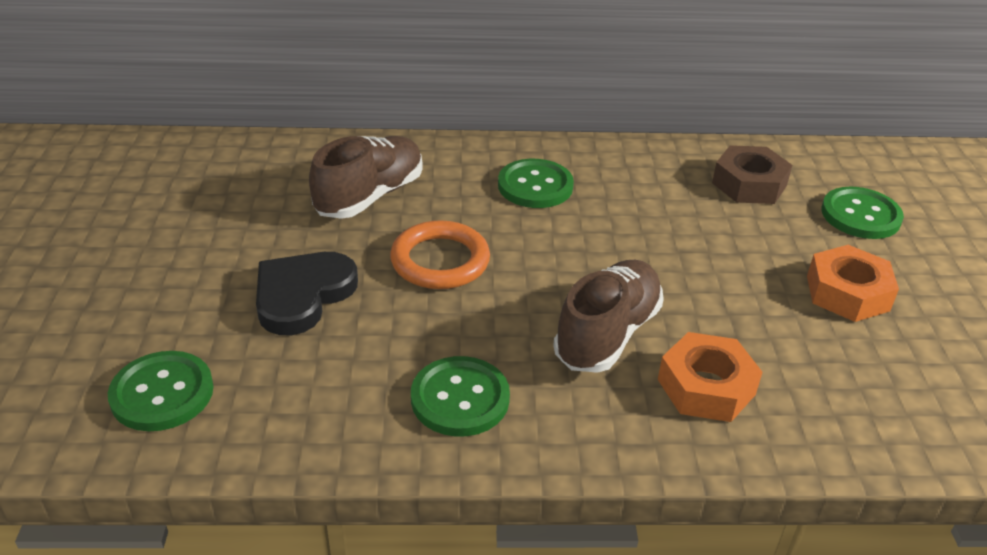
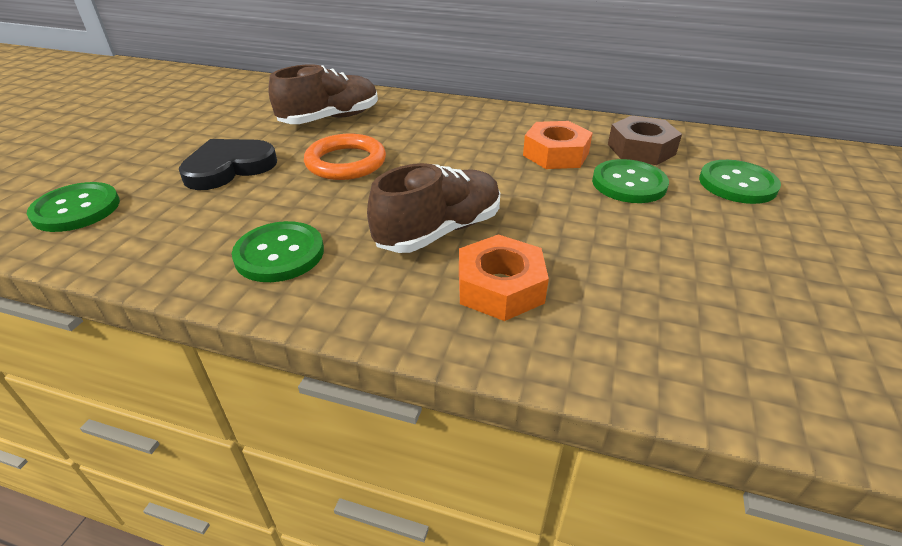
camera: 20 degrees right, 0 degrees up
(535, 186) = (457, 128): green button -> green button (629, 183)
(847, 293) = (690, 239): orange nut -> orange nut (555, 154)

